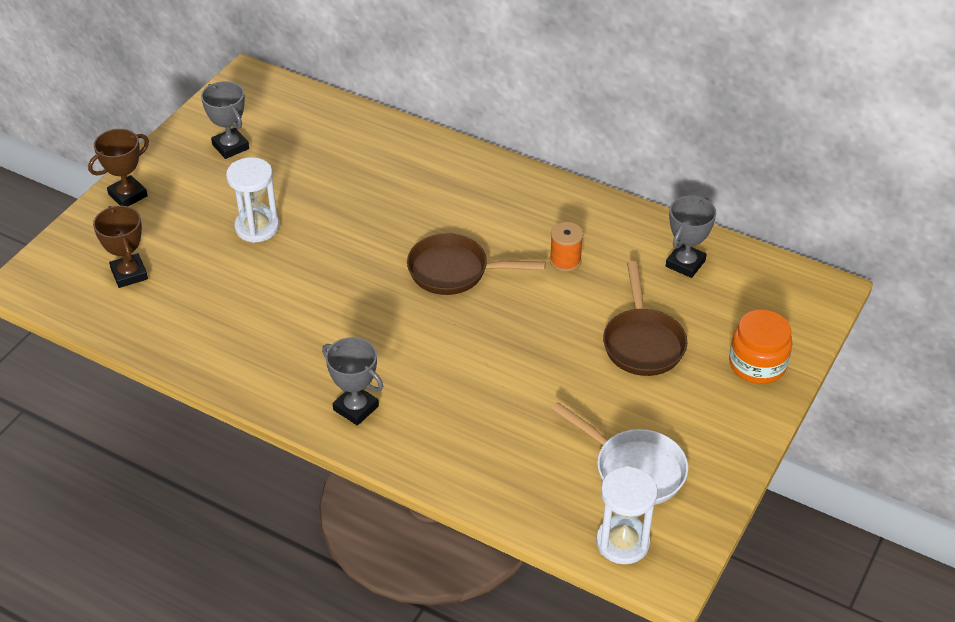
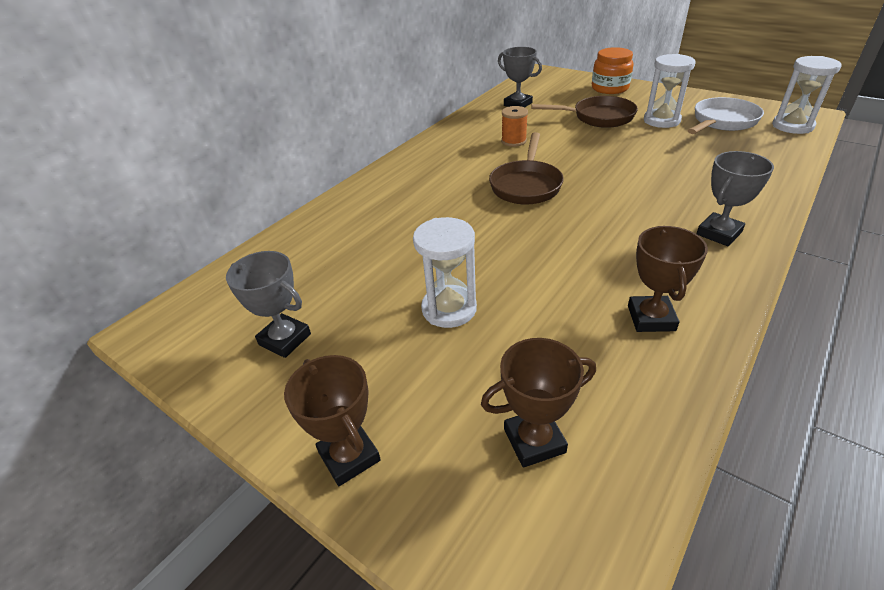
camera: 80 degrees left, 5 degrees down
(230, 147) = (285, 339): grey trophy -> grey trophy turned 60 degrees clockwise
(237, 342) = (651, 318): none -> brown trophy
(635, 406) = (661, 120): none -> white hourglass

